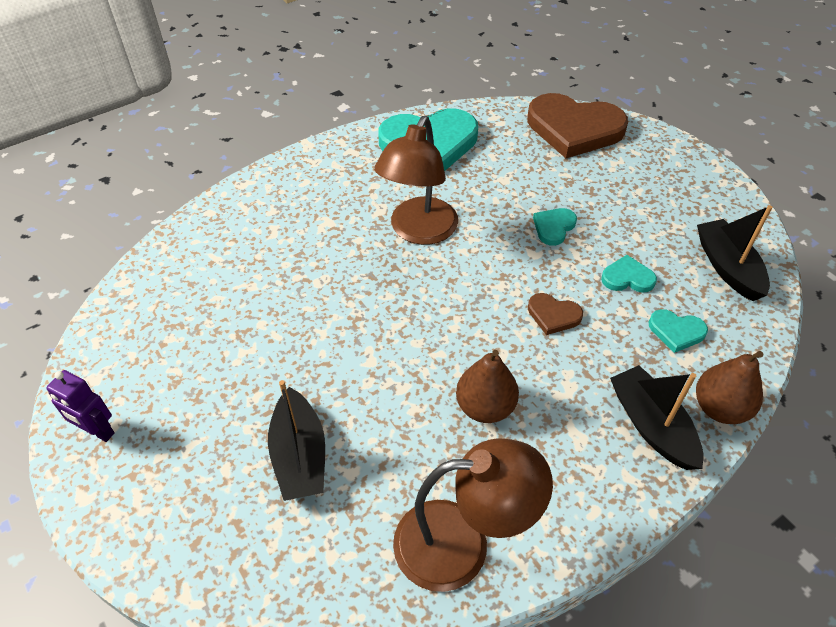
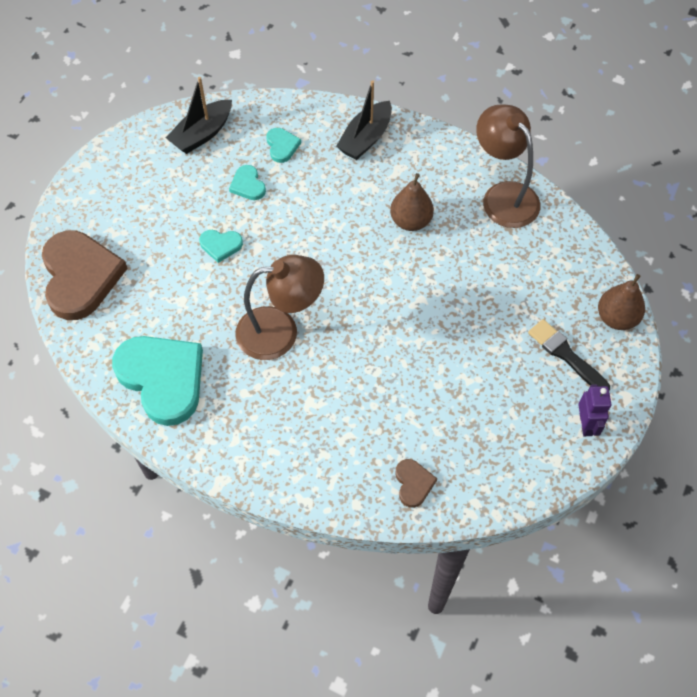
camera: 120 degrees left, 10 degrees up
(186, 465) = (566, 355): none -> black brush
(299, 456) = (514, 299): black boat -> none
(553, 315) = (311, 214): brown heart -> brown heart (413, 483)
(719, 408) = (330, 111): brown pear -> brown pear (616, 318)

